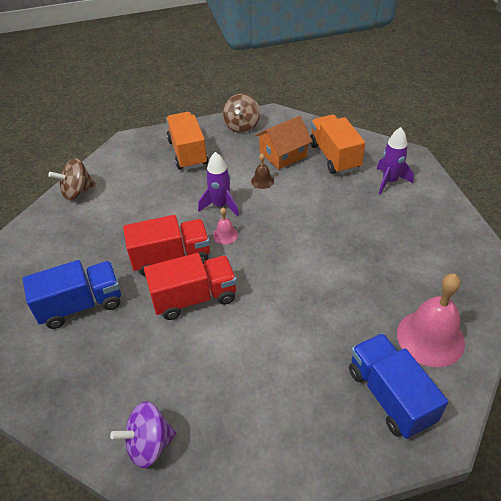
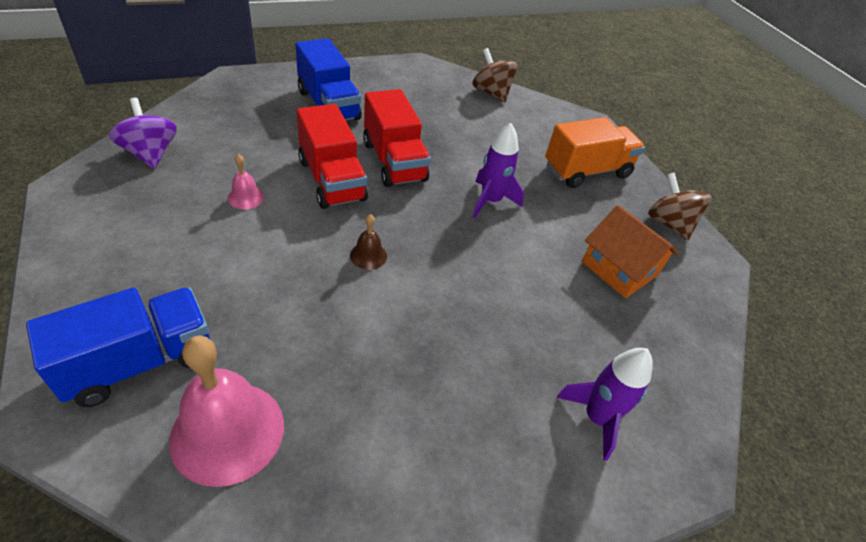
camera: 75 degrees right, 0 degrees up
(225, 235) = (436, 205): pink bell -> pink bell (246, 197)
(242, 126) = (668, 223): brown spinning top -> brown spinning top turned 60 degrees clockwise
(262, 181) = (550, 243): brown bell -> brown bell (368, 255)
(334, 156) = (638, 336): orange truck -> none

